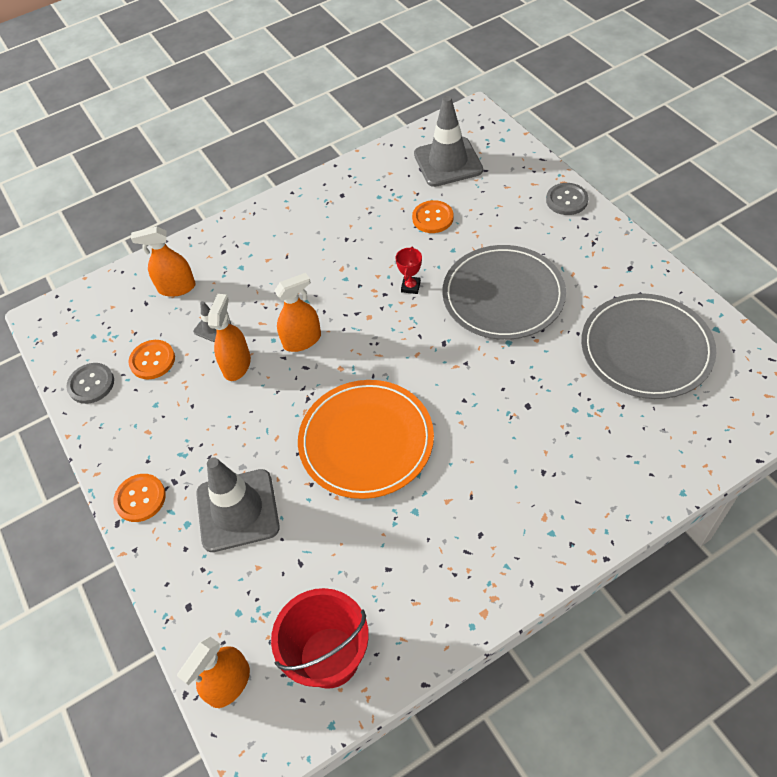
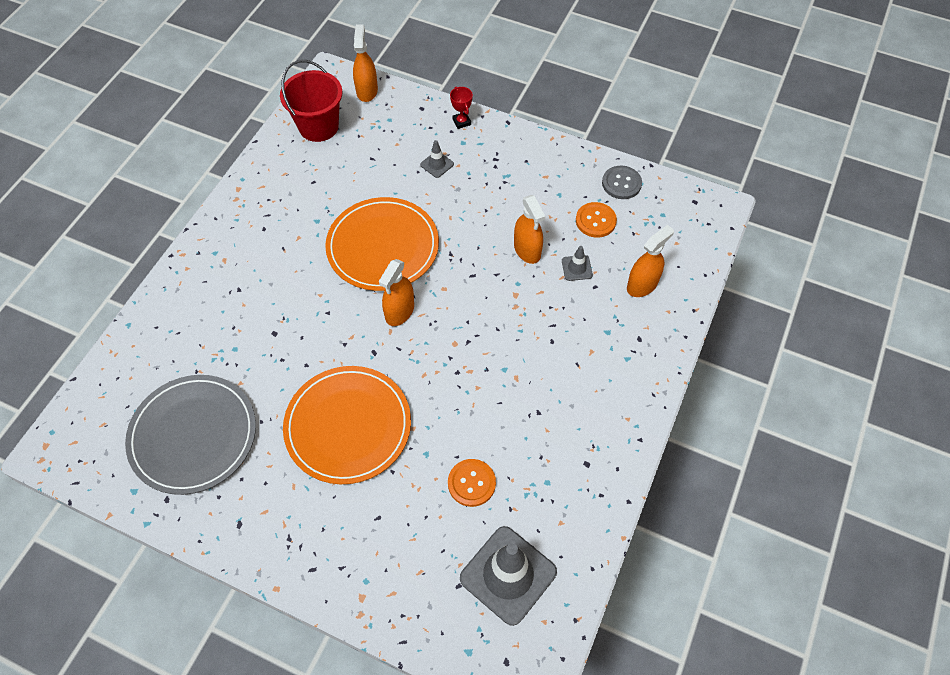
camera: 140 degrees right, 5 degrees up
(140, 498) = (507, 140): orange button -> none
(237, 510) = (437, 164): grey traffic cone -> grey traffic cone, size x0.45
(302, 340) = (493, 294): orange spray bottle -> orange spray bottle (399, 311)
(410, 287) = (439, 391): red trophy -> red trophy (461, 122)
(503, 295) = (348, 426): grey plate -> orange plate
(566, 200) = (343, 586): grey button -> none

